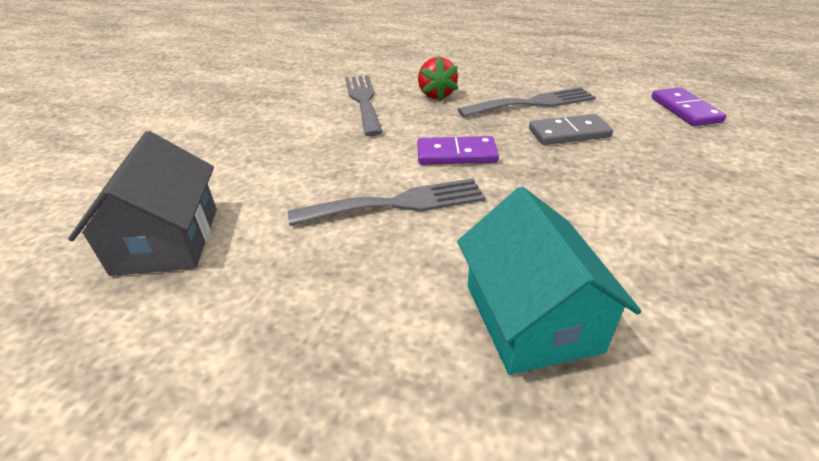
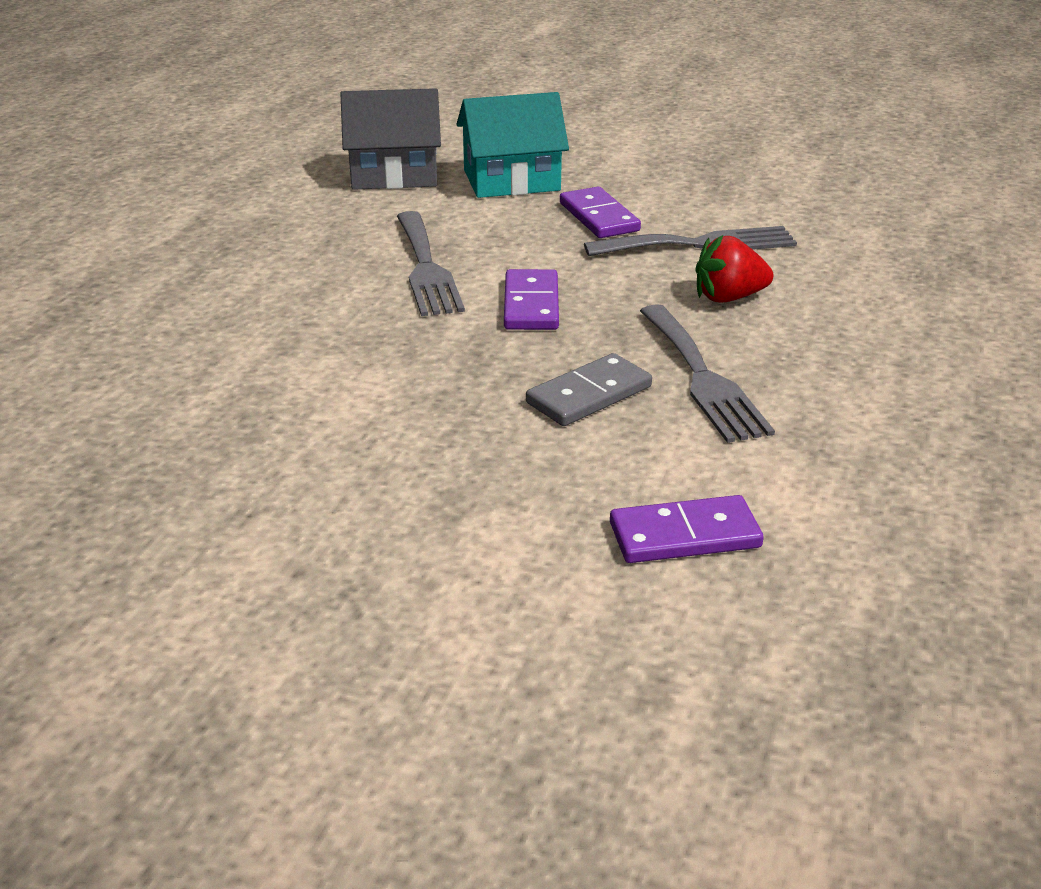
camera: 90 degrees right, 5 degrees down
(312, 132) = (599, 217): none -> purple domino
(531, 317) = (236, 323): turquoise house -> turquoise house (511, 180)
(569, 133) = (589, 395): grey domino -> grey domino turned 60 degrees clockwise

